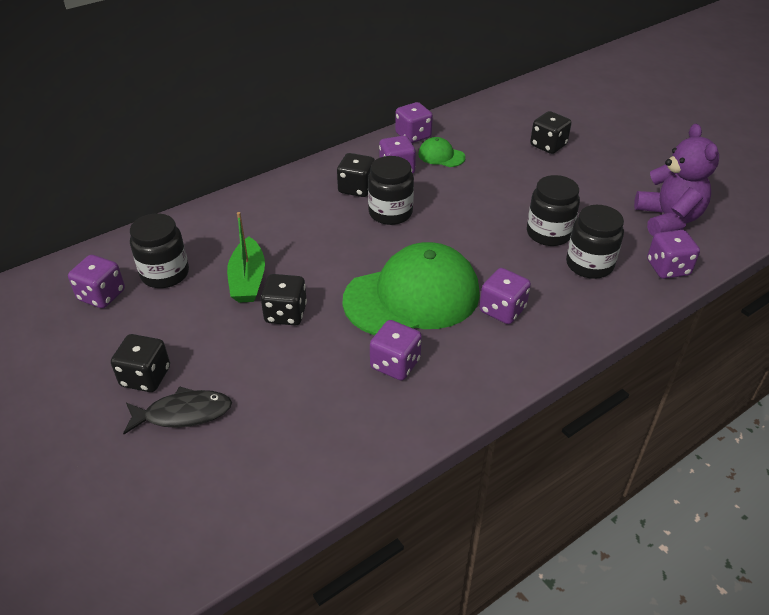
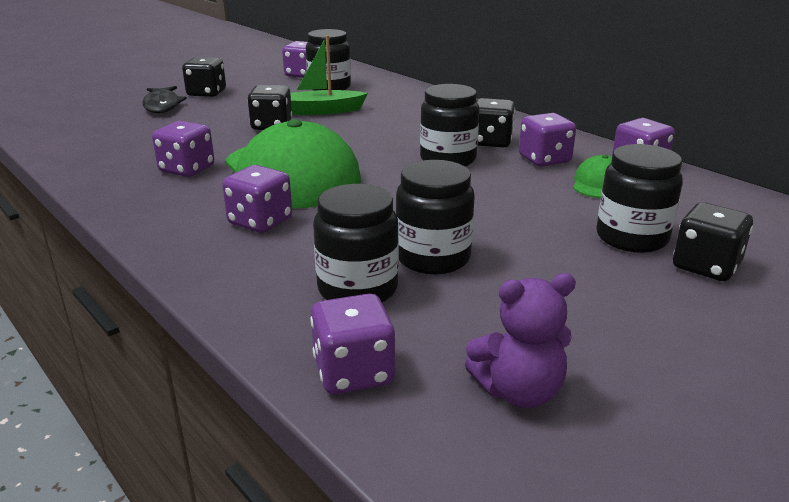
camera: 85 degrees right, 15 degrees down
(517, 160) = (631, 238): none -> black jar
(668, 219) = (519, 391): purple teddy bear -> purple teddy bear, size x0.66

